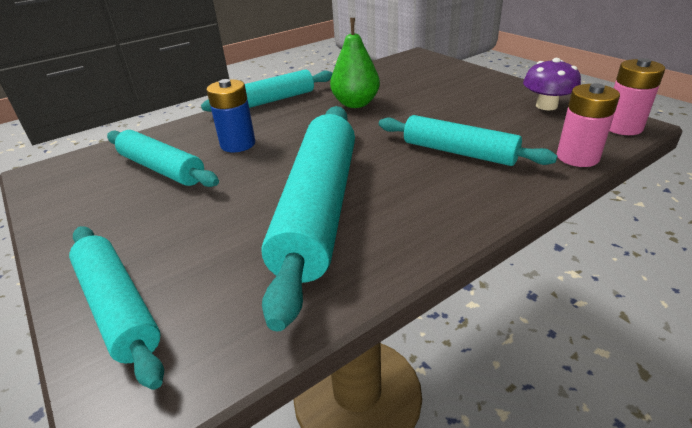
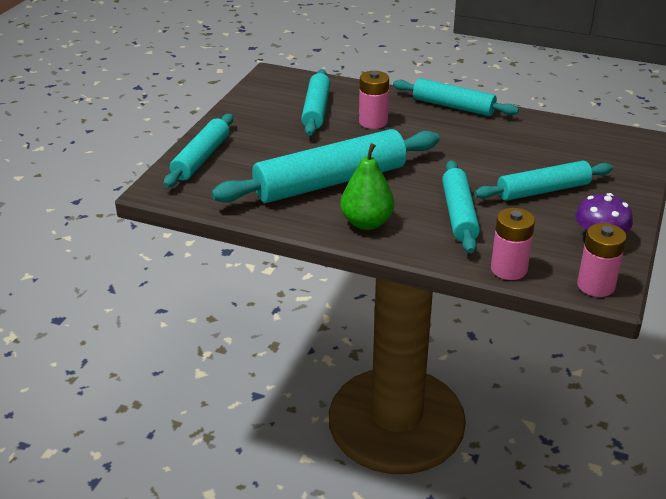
camera: 55 degrees right, 0 degrees up
(238, 144) = (373, 122): blue battery -> pink battery
(355, 104) = (491, 144): green pear -> green pear (367, 223)
(452, 105) = (543, 190): none -> turquoise rolling pin

